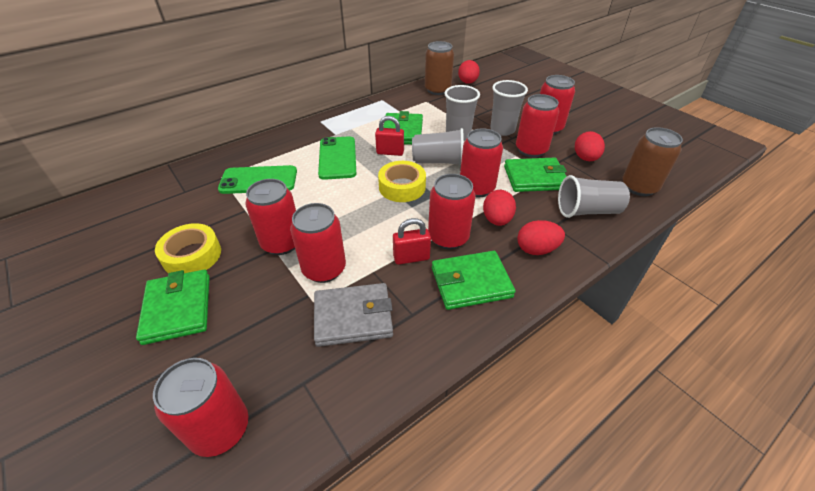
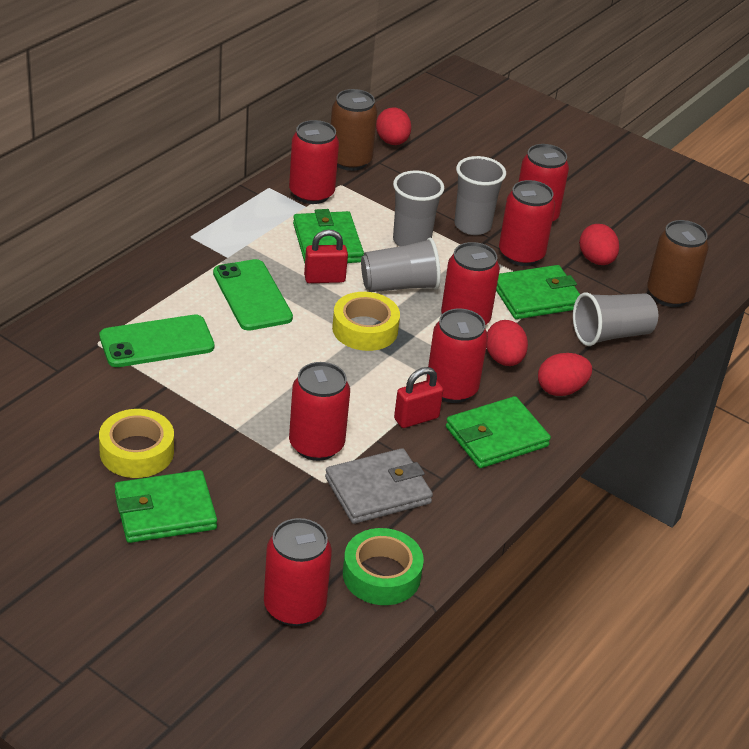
camera: 20 degrees left, 5 degrees down
(178, 308) = (165, 511): green wallet -> green wallet turned 75 degrees counterclockwise
(282, 243) = (244, 422): red can -> red can (311, 193)
(316, 407) = (381, 575): none -> green tape

